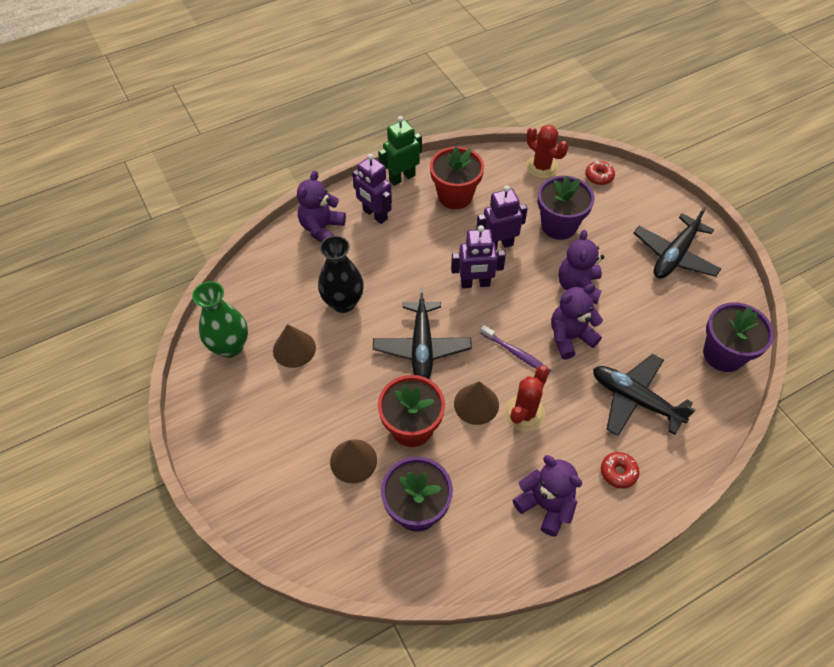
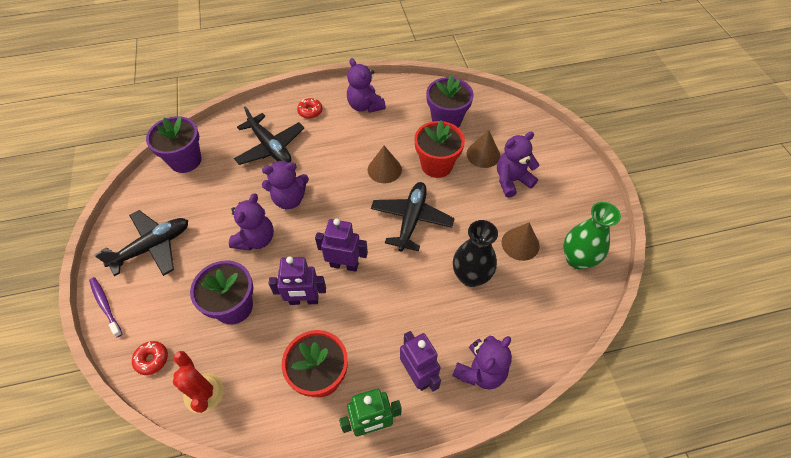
camera: 165 degrees left, 0 degrees up
(310, 429) = (512, 180): none -> purple teddy bear
(516, 353) = (338, 197): purple toothbrush -> purple toothbrush (105, 305)
(524, 413) = (353, 156): red cactus -> none

